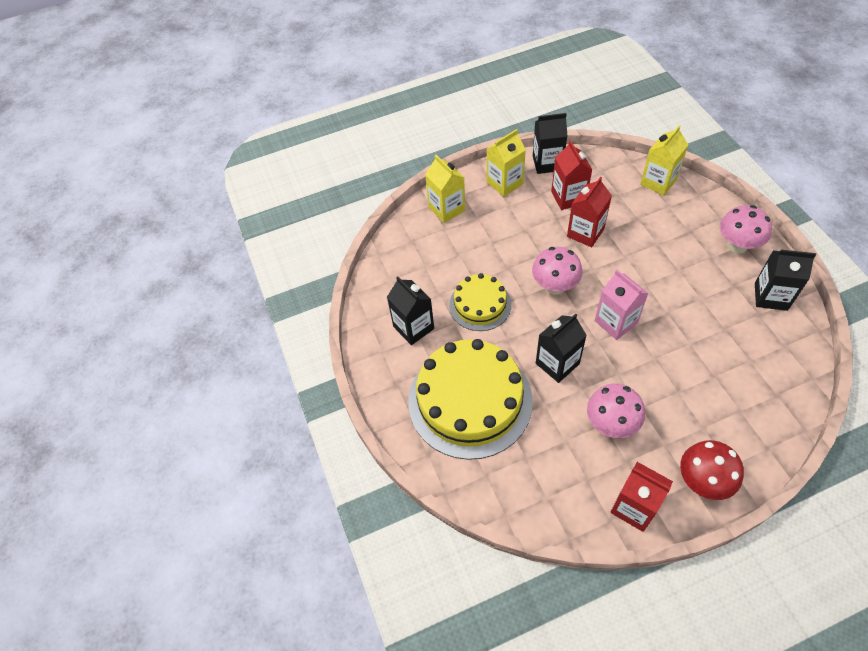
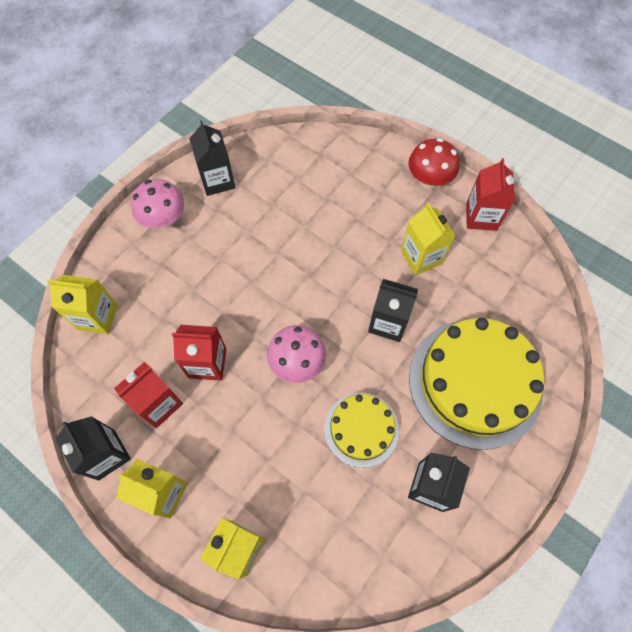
camera: 125 degrees left, 10 degrees up
(611, 424) = (421, 257): pink mushroom -> yellow carton
(615, 322) = (312, 291): pink carton -> none

